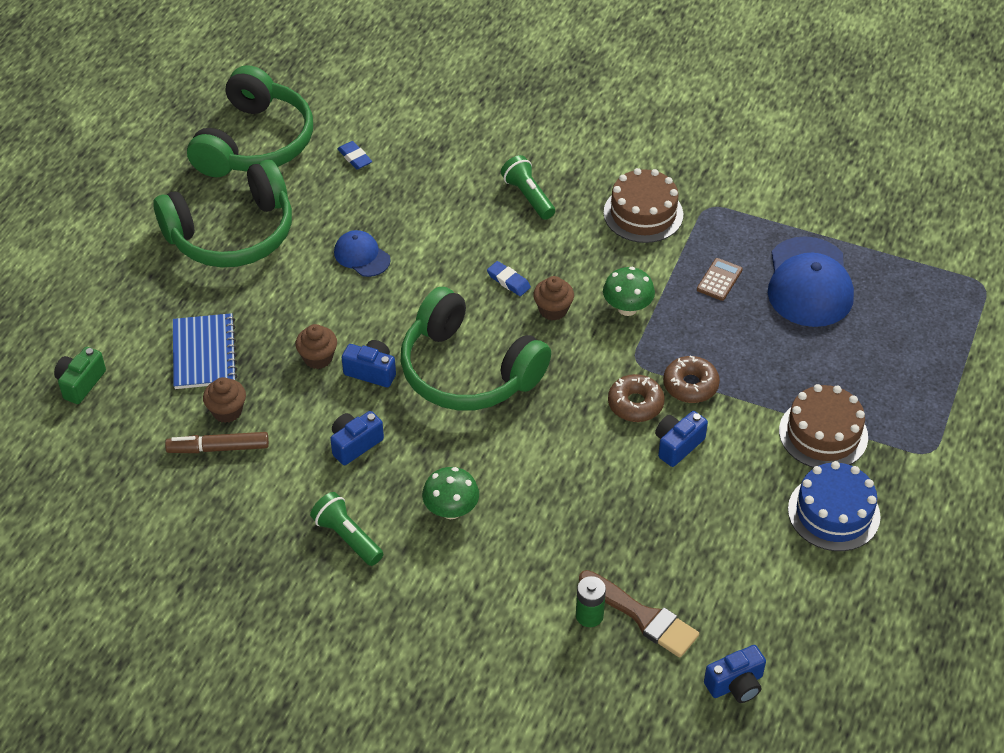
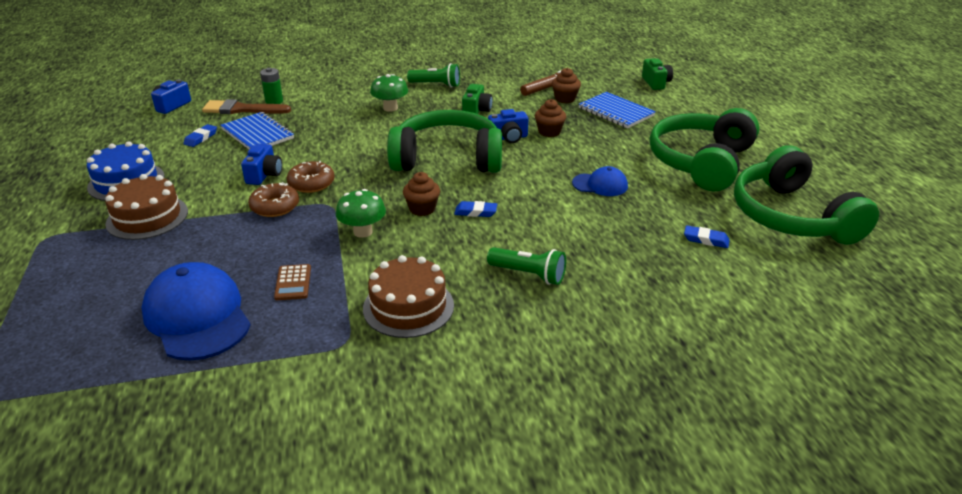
camera: 145 degrees right, 15 degrees down
(355, 444) = (476, 111): blue camera -> green camera
(648, 538) = (257, 134): none -> blue notebook
(722, 567) = (201, 138): none -> blue eraser

